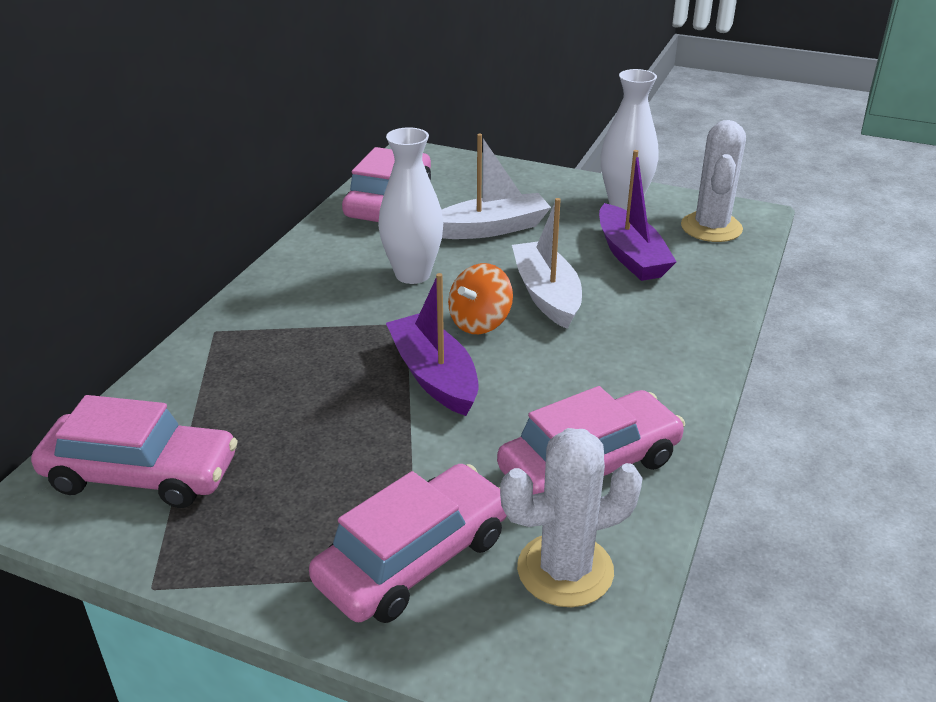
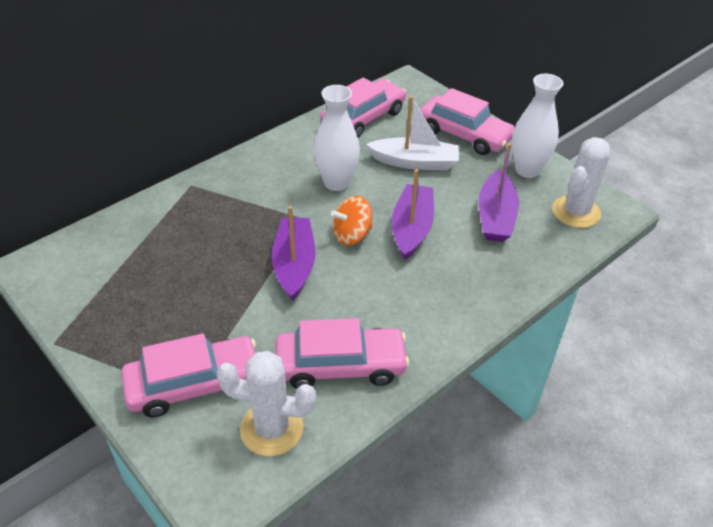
camera: 25 degrees right, 10 degrees up
(141, 474) = (91, 270): pink car -> pink car (464, 135)
(546, 294) = (412, 228): white boat -> purple boat

